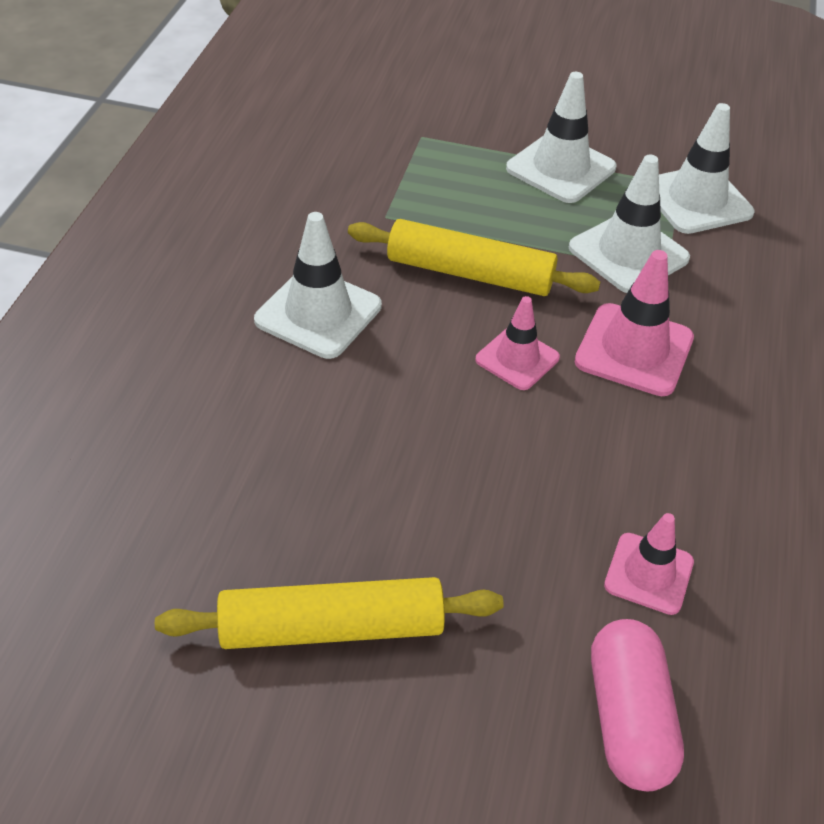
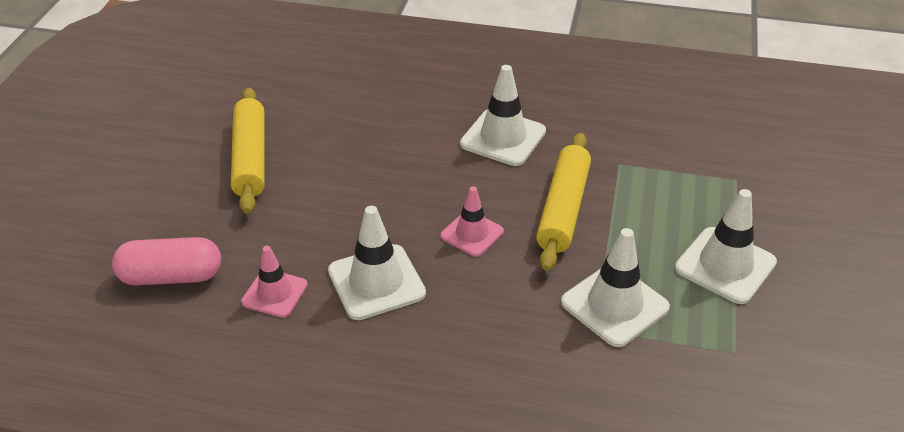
camera: 90 degrees right, 5 degrees down
(634, 350) = (491, 300): pink traffic cone -> none
(696, 200) = (712, 362): white traffic cone -> white traffic cone (376, 282)

